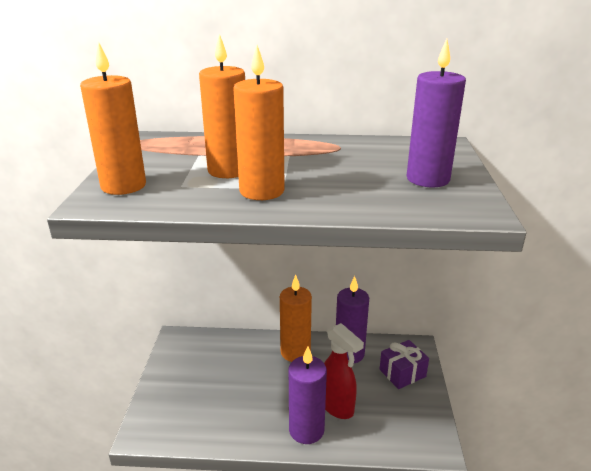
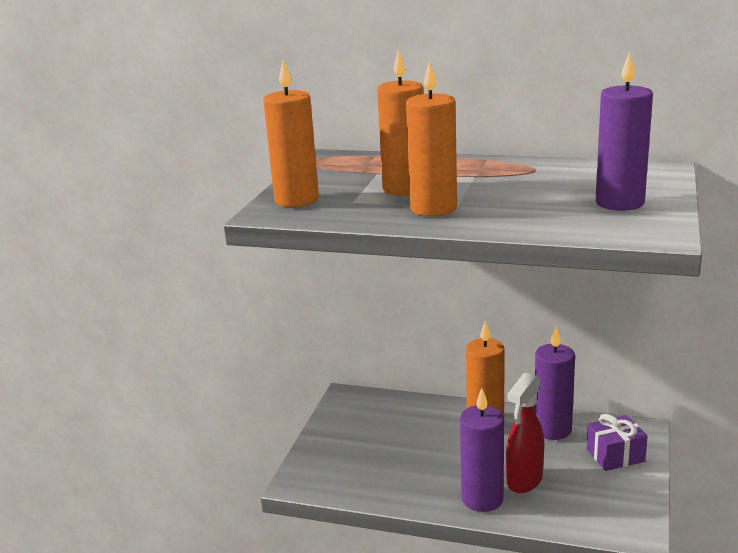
camera: 15 degrees right, 5 degrees down
(337, 407) = (524, 481): red spray bottle -> red spray bottle turned 60 degrees clockwise

